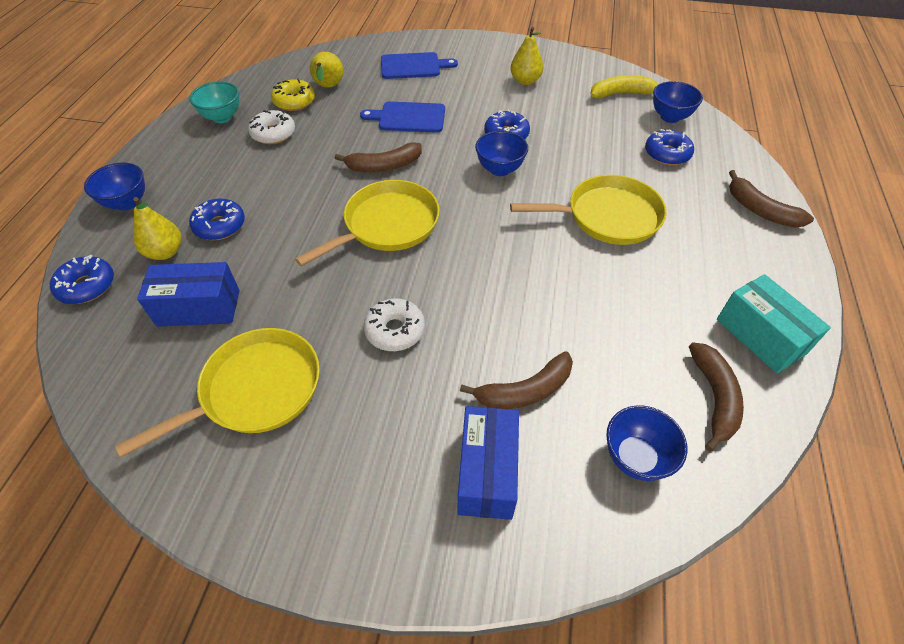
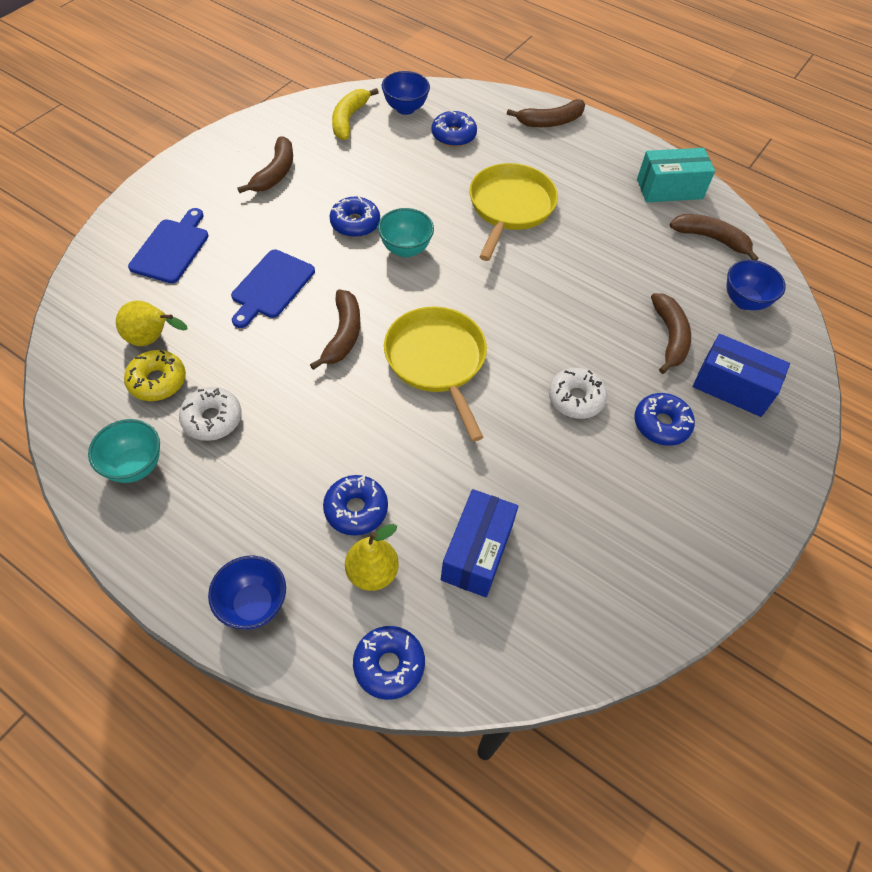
camera: 70 degrees left, 5 degrees up
(256, 390) = (602, 522): yellow pan -> none
(397, 411) = (661, 424): none -> blue donut
(499, 169) = (405, 249): blue bowl -> turquoise bowl
(525, 81) = (275, 173): yellow pear -> brown banana

